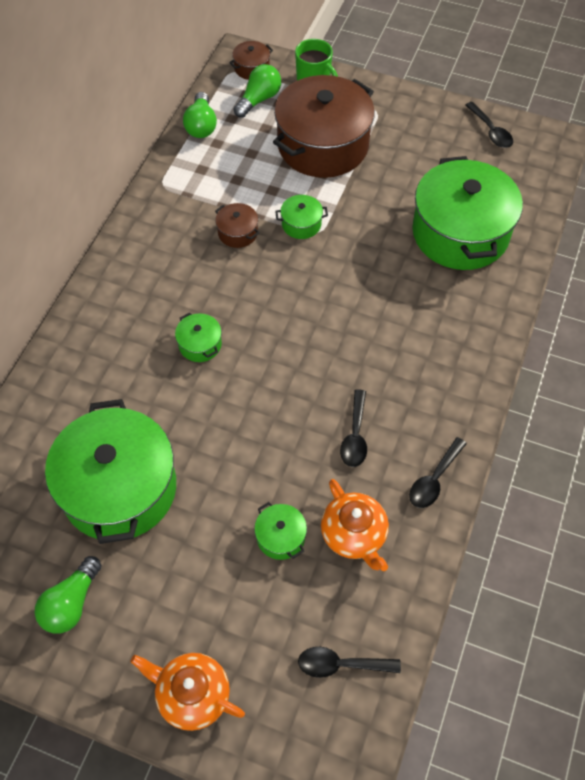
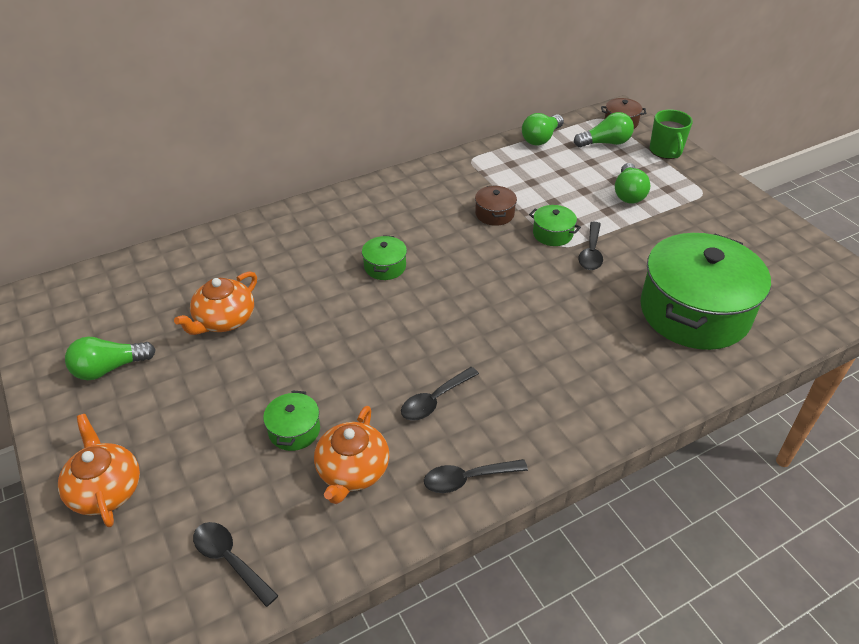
camera: 40 degrees right, 15 degrees down
(119, 488) = (224, 320): green pot -> orange teapot
(323, 145) = (628, 193): brown pot -> green light bulb
(491, 131) = (805, 255): black spoon -> black spoon (591, 253)

